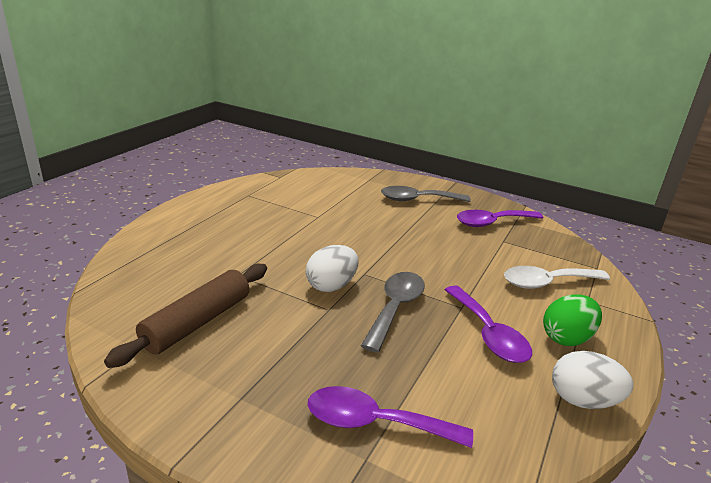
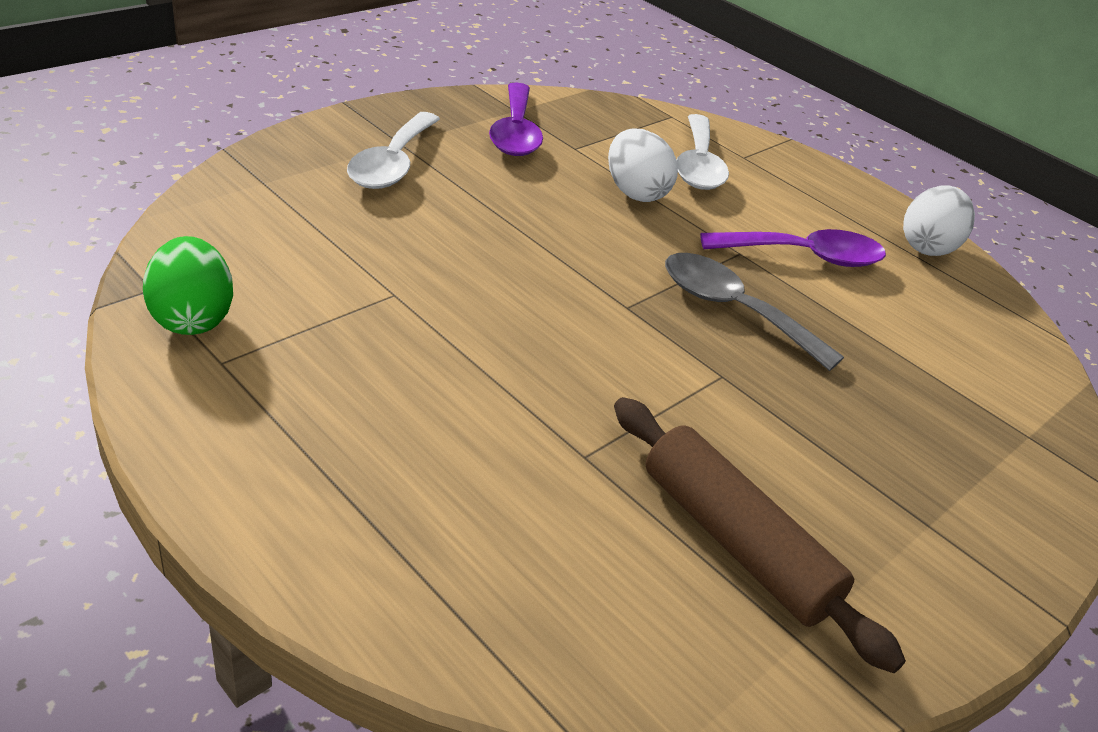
camera: 75 degrees left, 10 degrees up
(331, 286) = (656, 352): white egg -> white egg (635, 192)
(375, 423) = (971, 409): purple spoon -> none
(417, 200) = (392, 164): grey spoon -> white spoon
(566, 338) = (819, 206): green egg -> green egg (192, 318)

